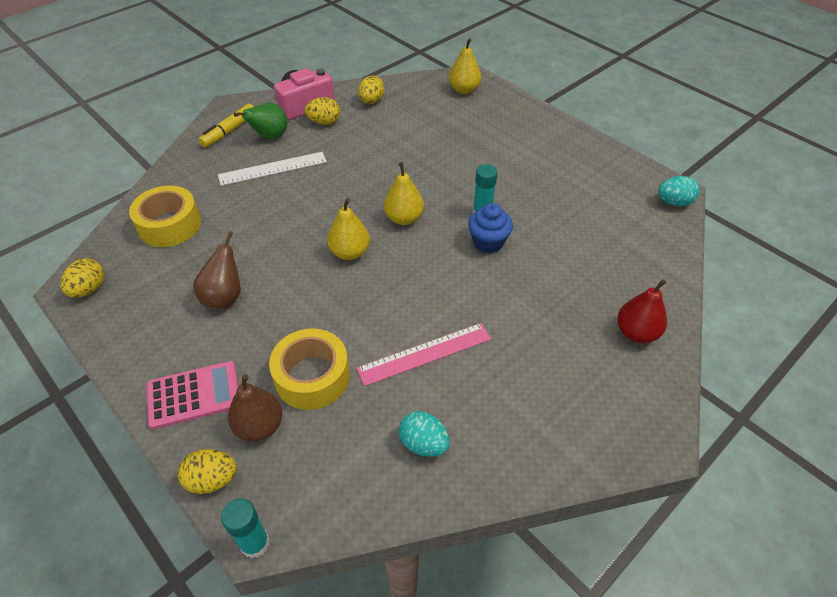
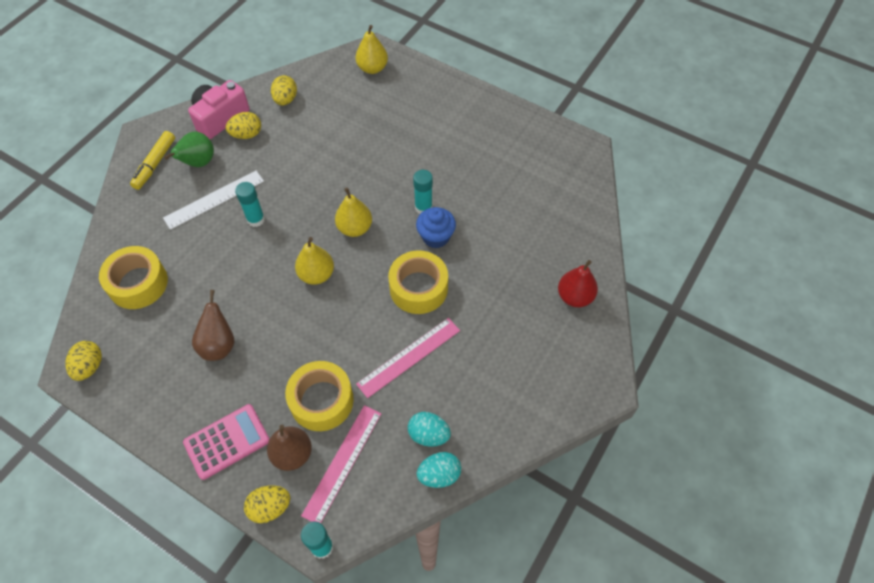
camera: 15 degrees left, 10 degrees up
(306, 192) = (256, 219): none -> turquoise glue stick
(313, 450) = (343, 463): none -> pink ruler
(455, 287) = (418, 288): none -> yellow tape
(673, 202) = (586, 160): turquoise egg -> turquoise egg (439, 475)

